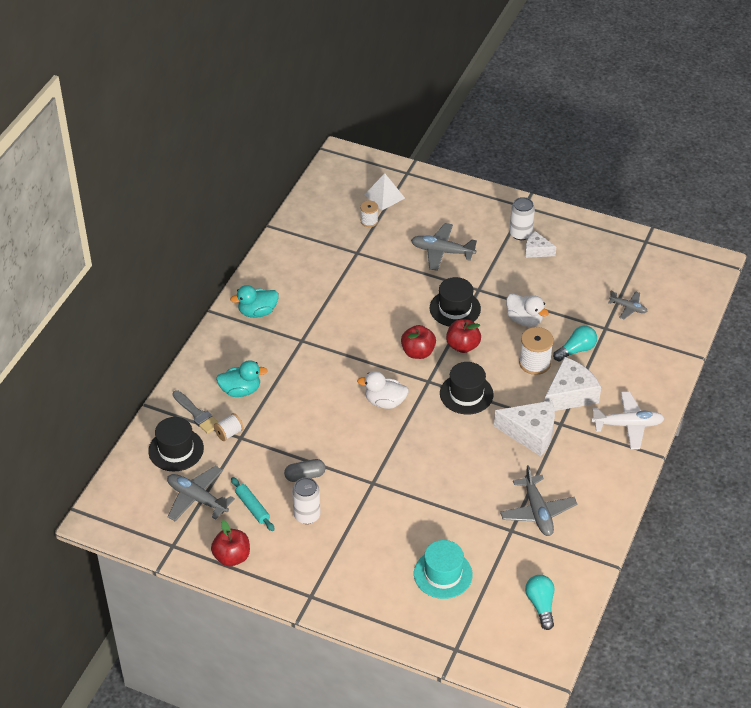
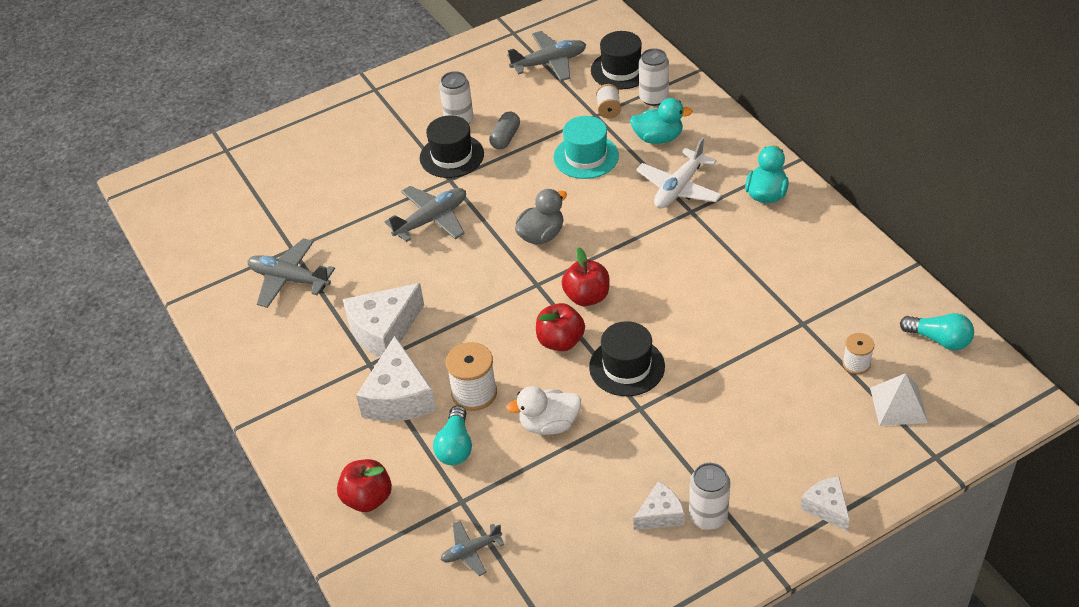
camera: 130 degrees right, 0 degrees up
(197, 414) = (653, 98): grey brush -> white can
(232, 557) = (464, 60): red apple -> red apple (367, 498)
(240, 390) = (658, 138): turquoise duck -> turquoise duck turned 120 degrees counterclockwise
(252, 507) = (504, 91): turquoise rolling pin -> none
(385, 402) = (541, 235): white duck -> grey duck
(442, 252) = (739, 408): grey plane -> grey plane (431, 219)
(443, 574) = (302, 178): turquoise hat -> turquoise hat (586, 157)
(466, 394) = (488, 306): black hat -> black hat (451, 156)
(474, 197) = (826, 507): none -> white cheese
(541, 605) = (198, 225): turquoise light bulb -> turquoise light bulb (939, 340)
(627, 425) = (306, 424): white plane -> white plane (679, 188)

